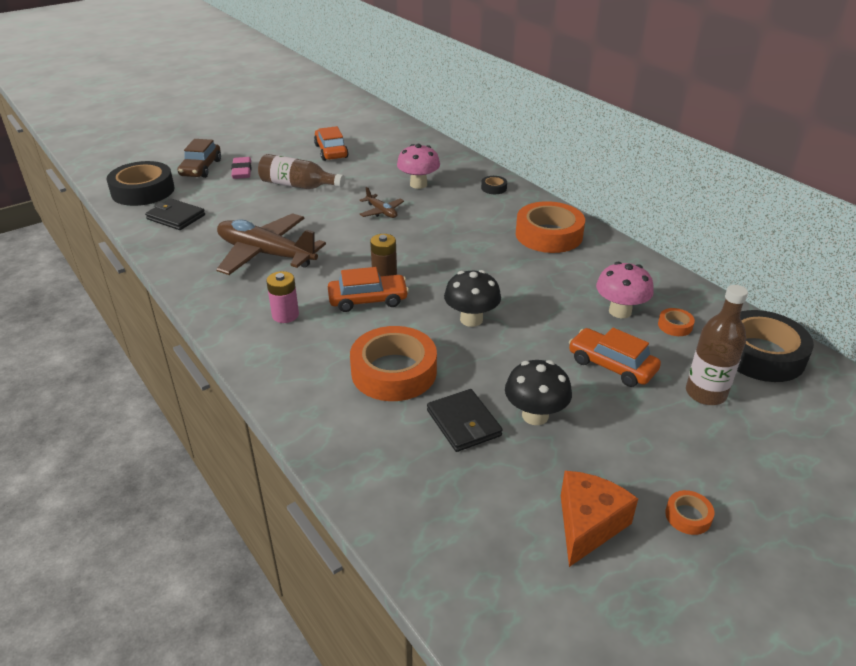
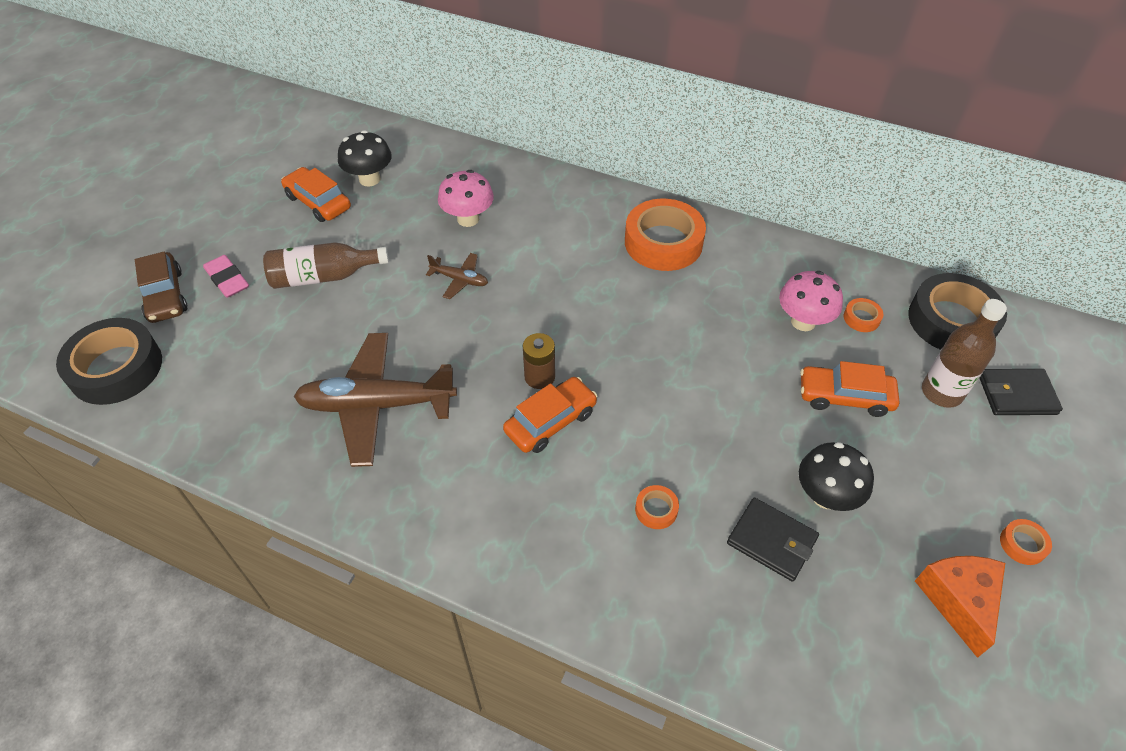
camera: 30 degrees left, 15 degrees up
(176, 217) = (205, 395): black wallet -> black wallet (1016, 394)
(285, 315) = (478, 488): pink battery -> none
(394, 372) = (656, 510): orange tape -> orange tape, size x0.42
(471, 319) = (676, 399): black mushroom -> black mushroom (369, 179)
(493, 188) = (556, 193): black tape -> none

